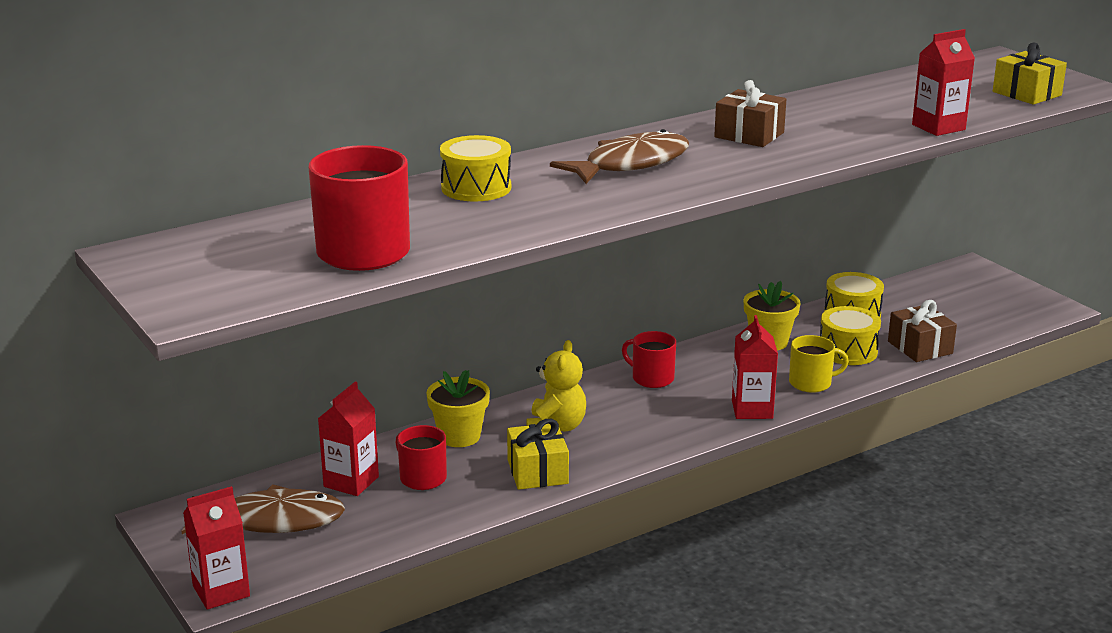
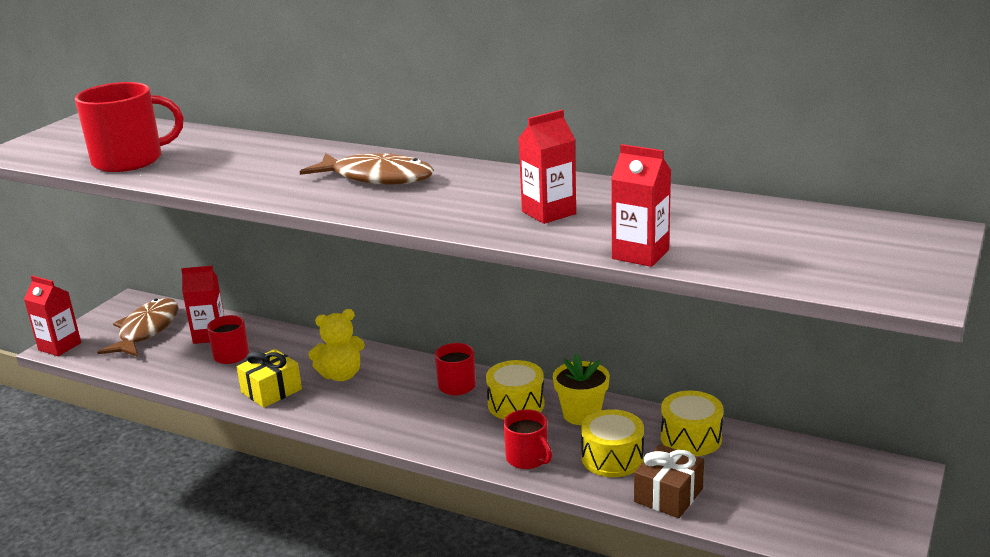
camera: 60 degrees right, 0 degrees up
(272, 520) = (146, 330): brown fish -> brown fish turned 135 degrees counterclockwise
(459, 436) = (298, 347): yellow flower pot -> none
(476, 188) = (274, 153): yellow drum -> yellow drum (516, 404)
(749, 135) = (501, 194): brown gift -> none
(752, 409) = (449, 445): red carton -> red carton (548, 213)
(811, 383) = (528, 458): yellow mug -> red mug
(1027, 93) = (828, 269): yellow gift -> none

